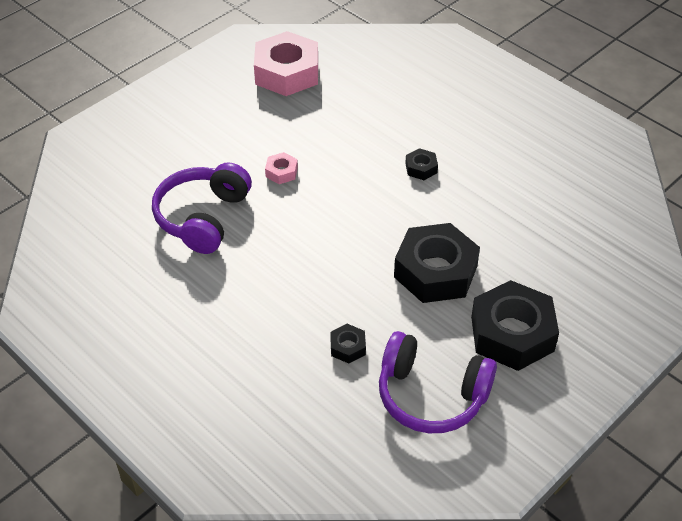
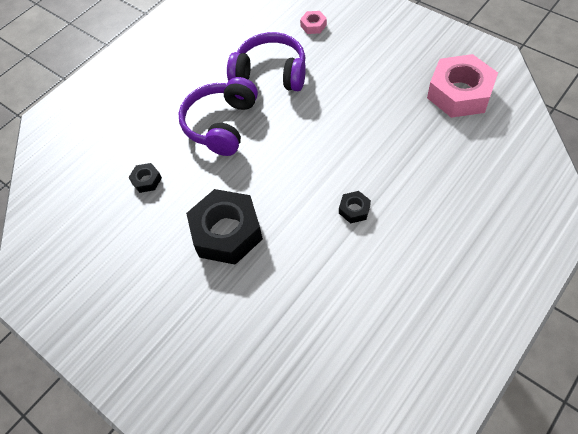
camera: 90 degrees right, 10 degrees up
(281, 172) = (329, 111): pink nut -> pink nut (313, 25)
(431, 395) = (99, 240): purple headphones -> purple headphones (221, 124)
(512, 334) = (159, 296): black nut -> none

